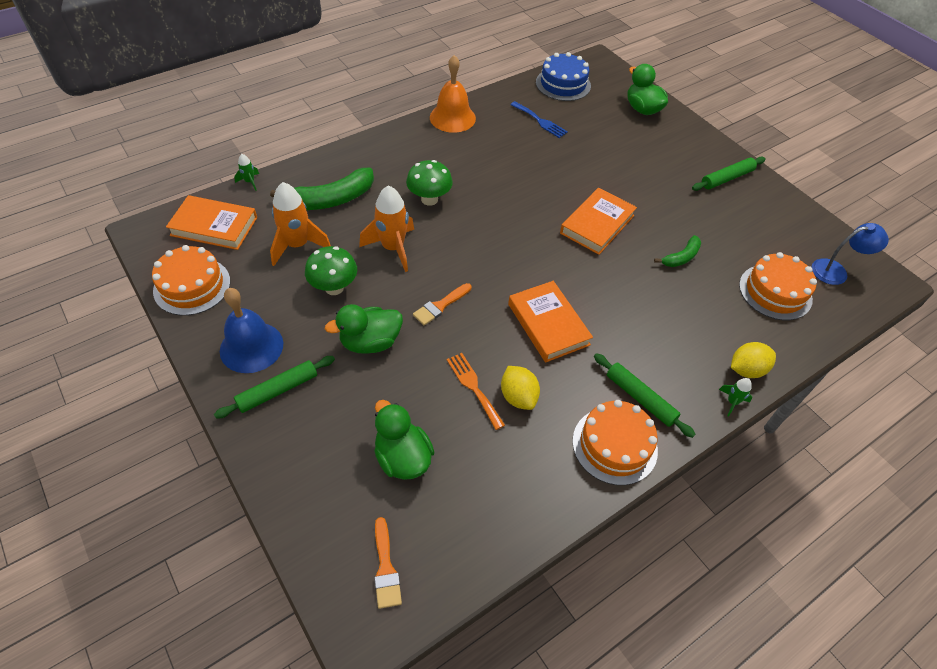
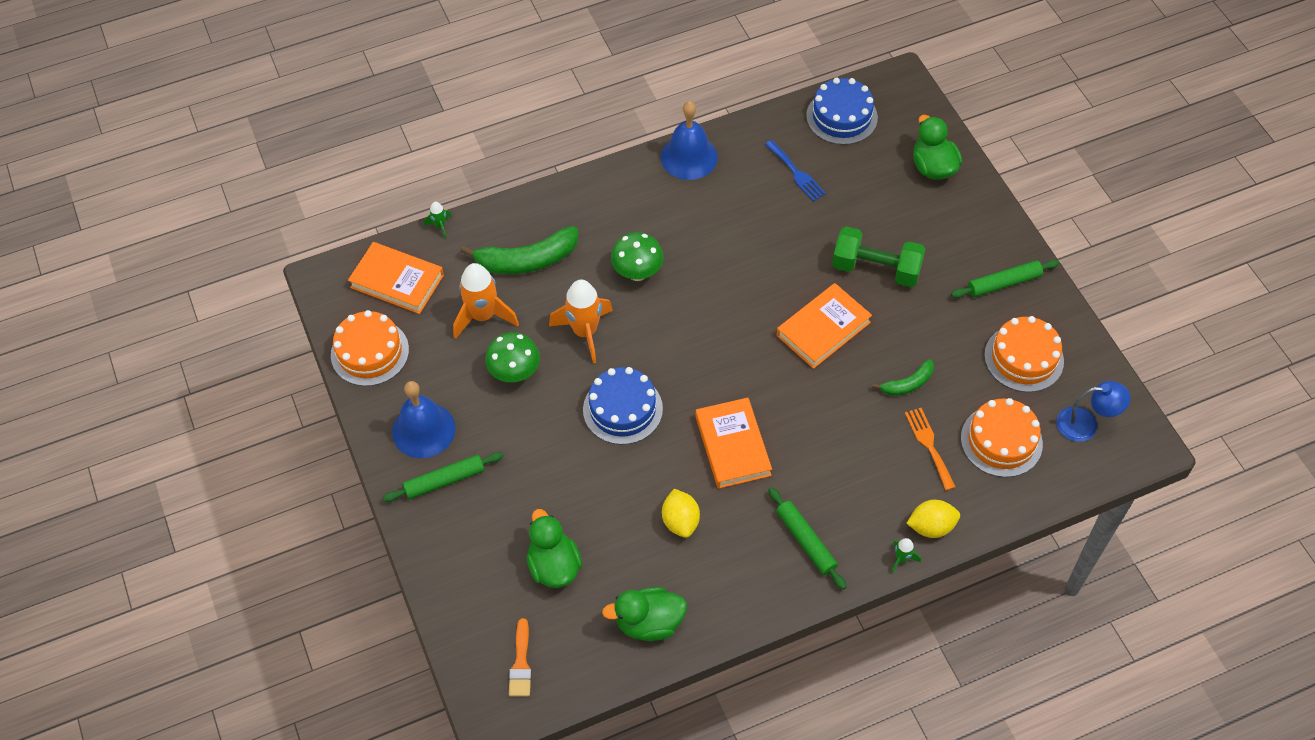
camera: 15 degrees right, 5 degrees up
(370, 342) = (542, 441): green duck -> green duck (649, 623)
(440, 306) = (622, 409): orange brush -> blue cake
(452, 118) = (689, 157): orange bell -> blue bell
(473, 387) = (638, 505): orange fork -> orange fork (929, 445)
(614, 445) = (764, 585): orange cake -> orange cake (1023, 358)
(624, 178) = (876, 269): none -> green dumbbell

